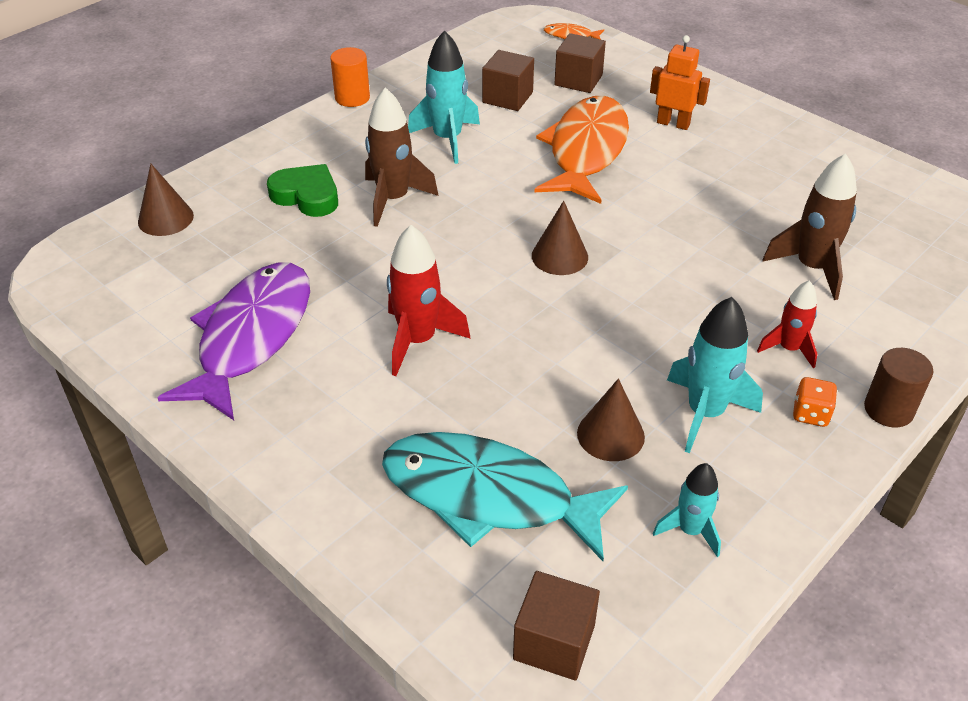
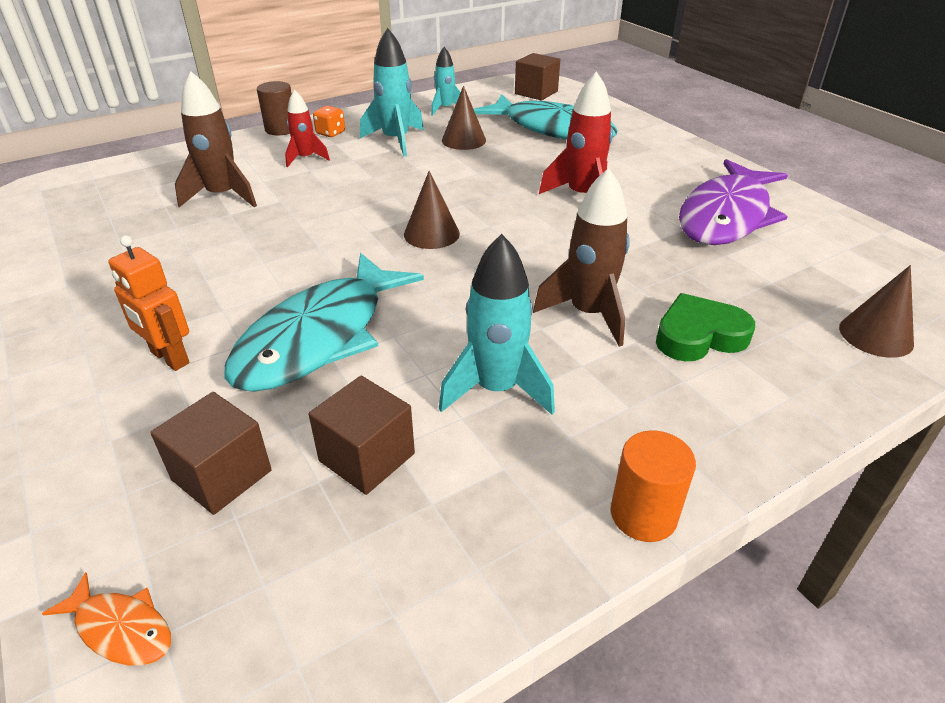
camera: 165 degrees left, 5 degrees down
(307, 196) = (699, 336): green heart -> green heart turned 120 degrees clockwise
(586, 151) = (320, 337): orange fish -> turquoise fish

